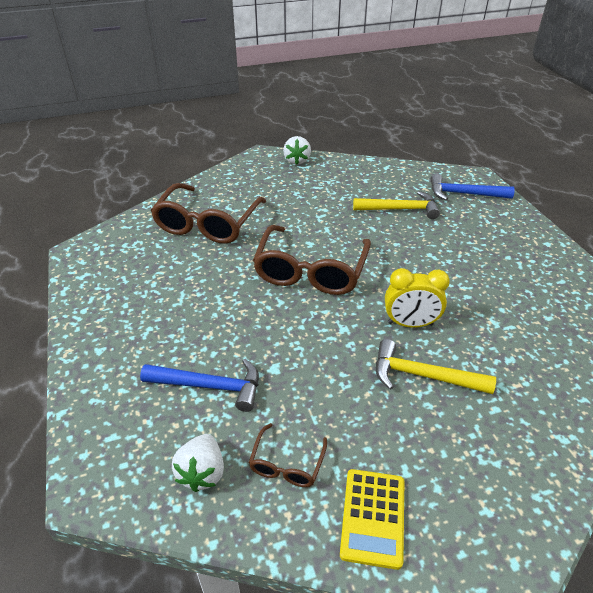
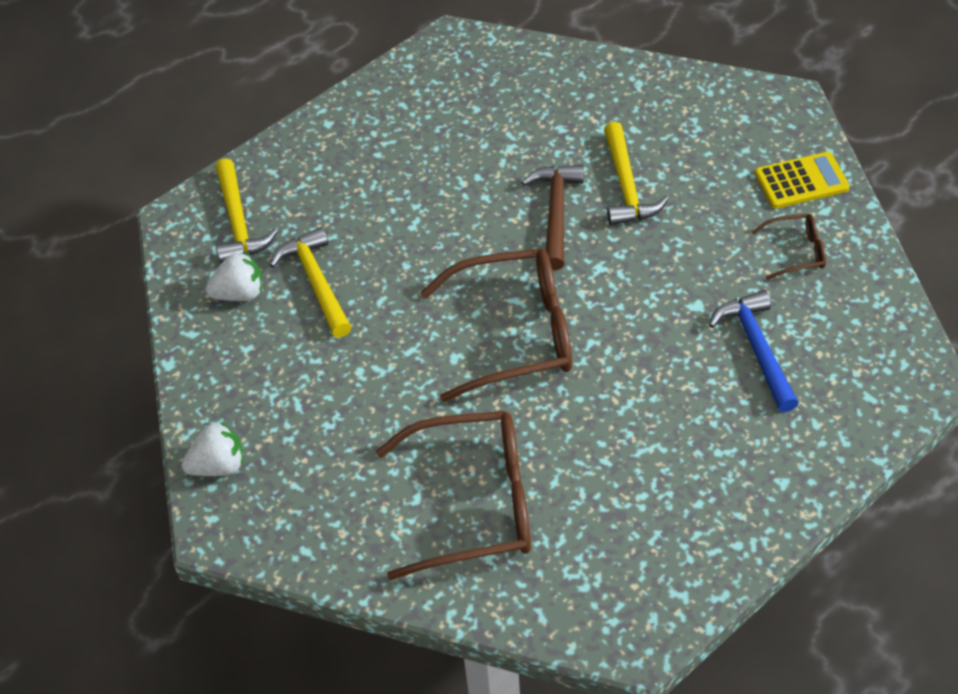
camera: 110 degrees left, 10 degrees up
(202, 472) = (849, 307): white strawberry -> white strawberry (240, 293)
(410, 324) = (555, 213): yellow clock -> brown hammer
(464, 194) = (238, 222): blue hammer -> yellow hammer

